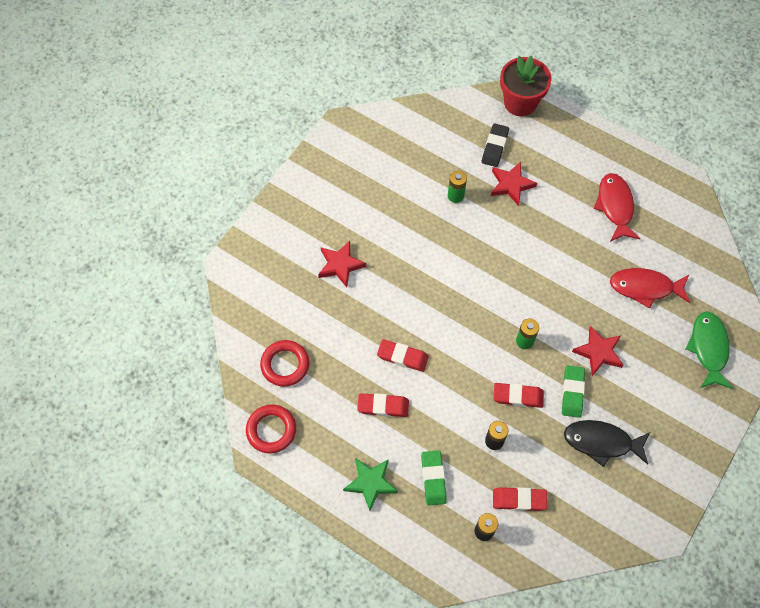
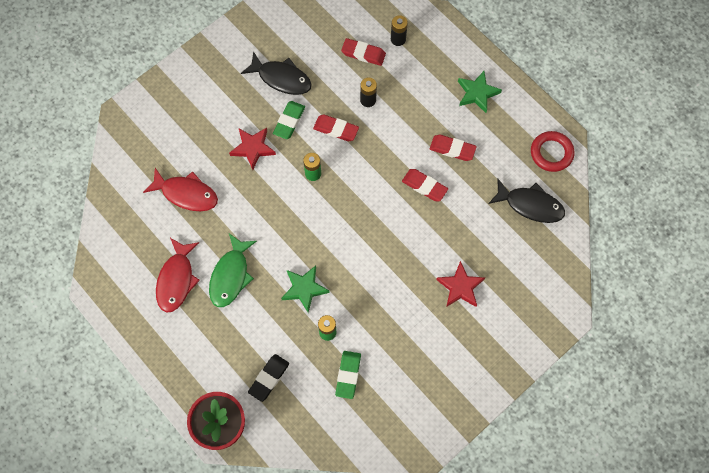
camera: 165 degrees left, 5 degrees up
(285, 365) = (530, 205): red ring -> black fish
(433, 478) = (426, 84): green eraser -> green eraser (348, 375)
(491, 227) = (304, 289): none -> green star
(511, 185) = (268, 330): red star -> none
(708, 348) = (158, 128): green fish -> green fish (231, 275)

